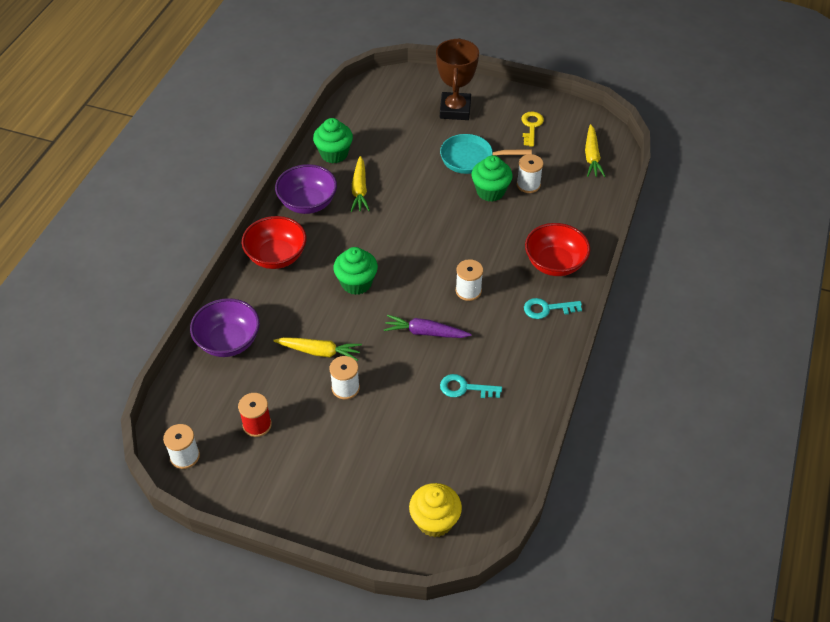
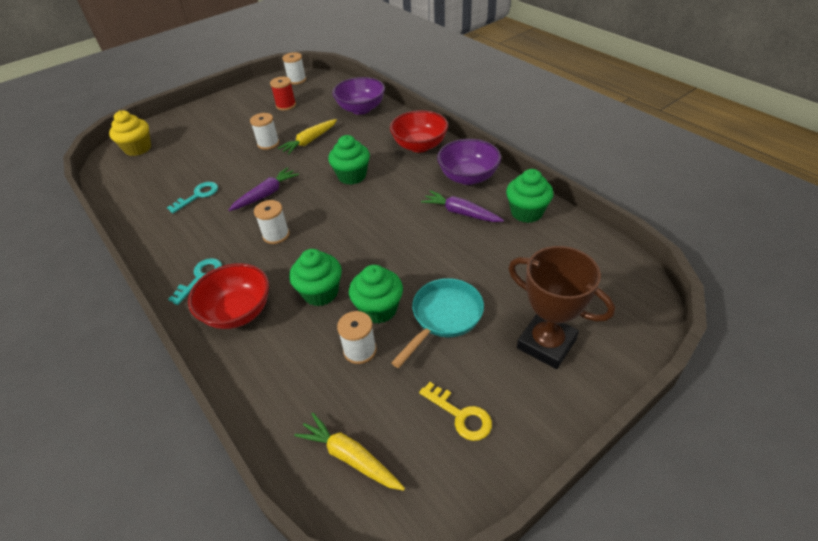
camera: 125 degrees right, 5 degrees down
(360, 190) = (461, 213): yellow carrot -> purple carrot
(501, 228) = (320, 293): none -> green cupcake

